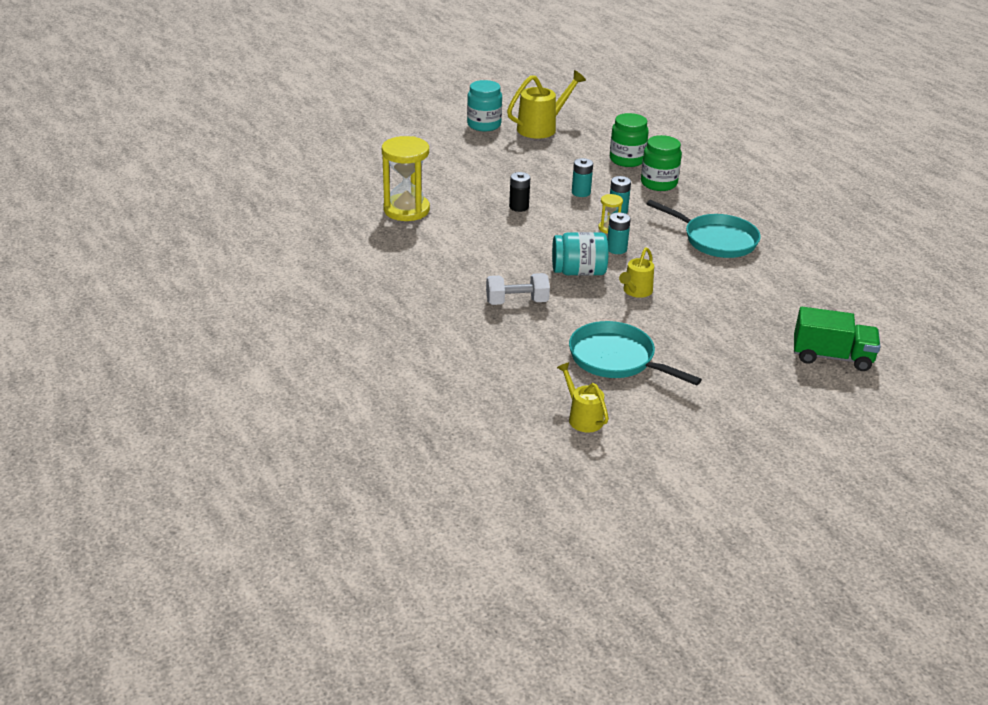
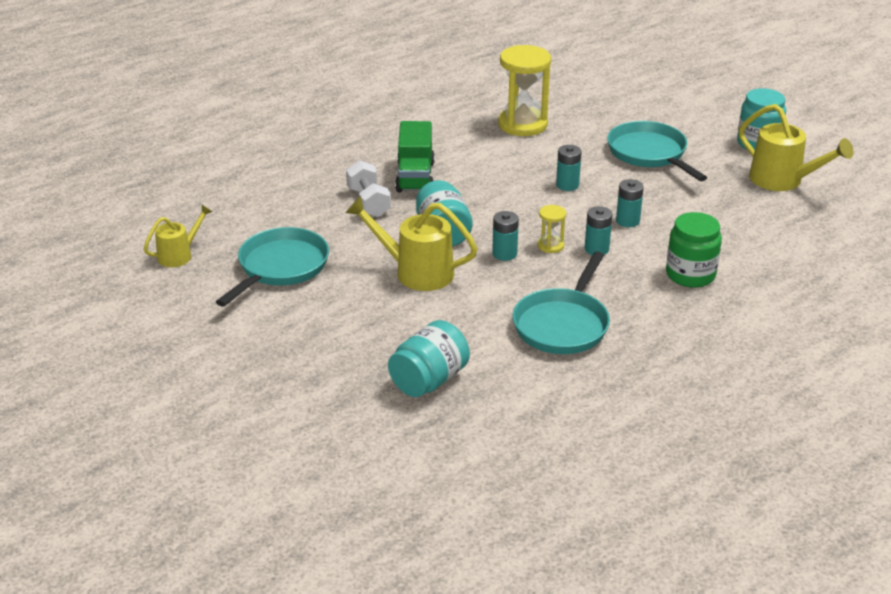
camera: 80 degrees right, 0 degrees up
(482, 166) = (650, 154): none -> turquoise pan
(519, 207) = (567, 185): black battery -> turquoise battery
(627, 160) = (740, 247): green jar -> none
(635, 292) = (415, 272): yellow watering can -> yellow watering can, size x1.66
(783, 303) = (429, 380): none -> turquoise jar
(831, 357) = (320, 418): green truck -> green truck (415, 177)

